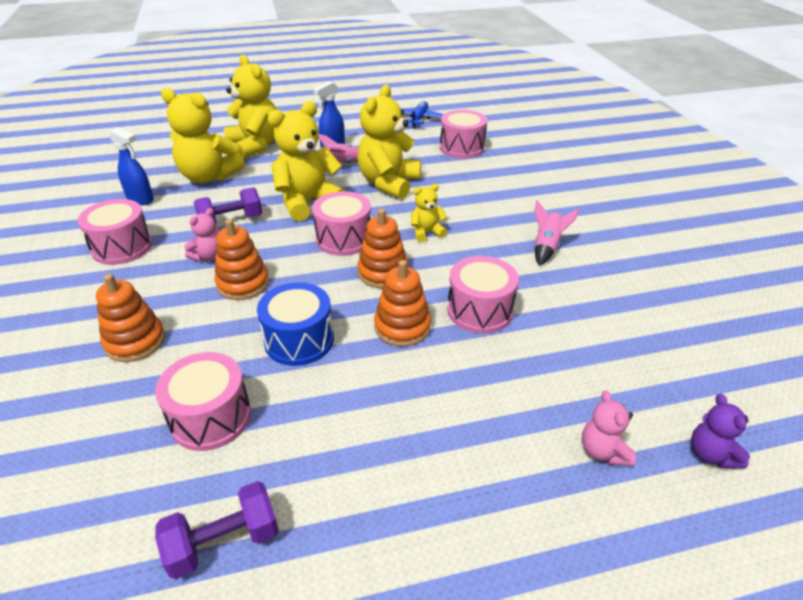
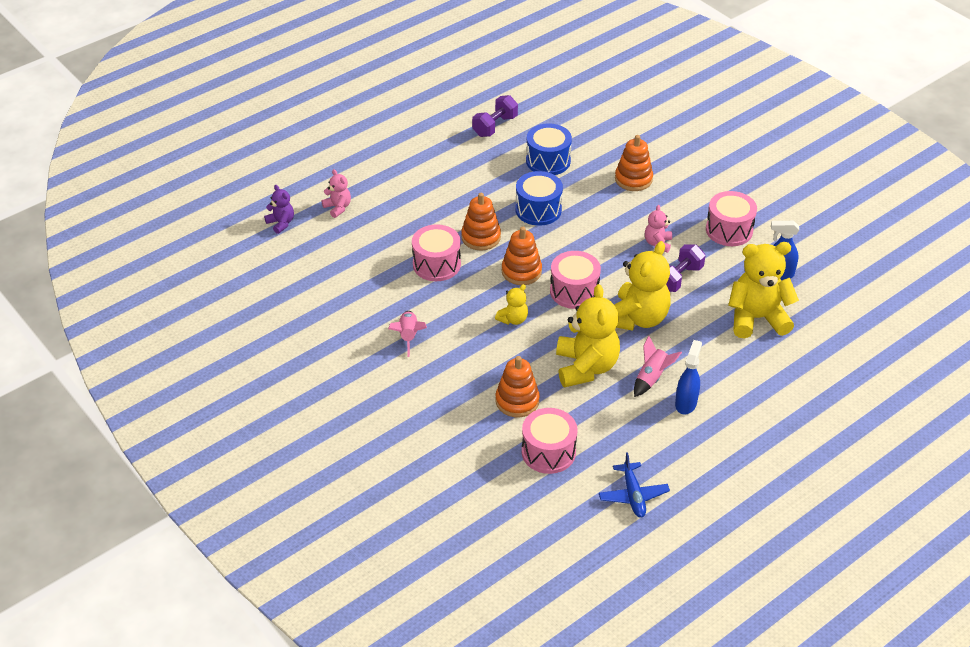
camera: 155 degrees right, 5 degrees up
(211, 417) = (548, 161): pink drum -> blue drum
(243, 284) = (610, 232): orange stacking toy -> orange stacking toy (517, 401)
(255, 146) = (765, 376): yellow teddy bear -> none

